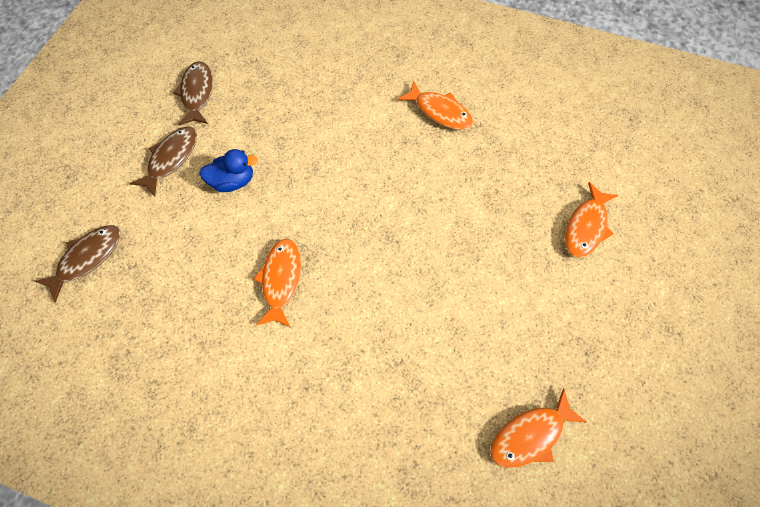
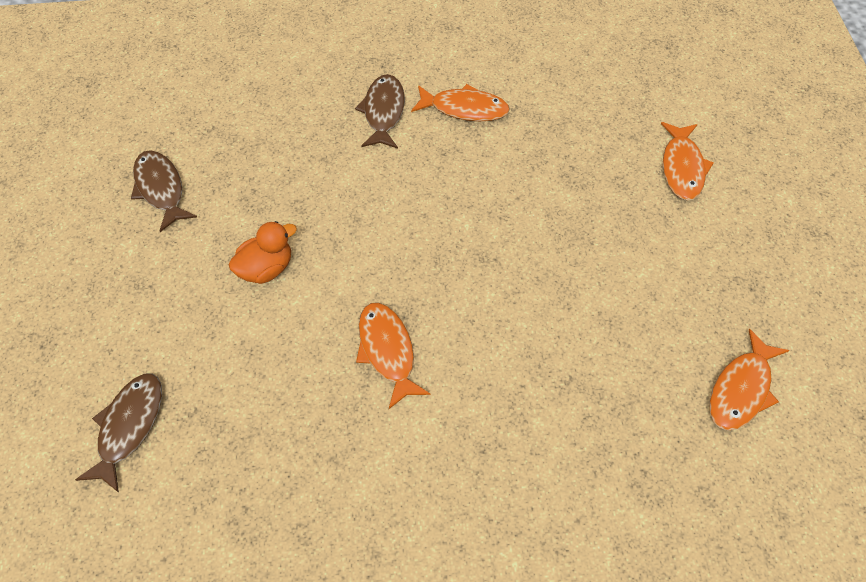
camera: 25 degrees left, 10 degrees down
(171, 159) = (171, 274): brown fish -> brown fish (383, 112)
(234, 181) = (266, 269): blue duck -> orange duck

